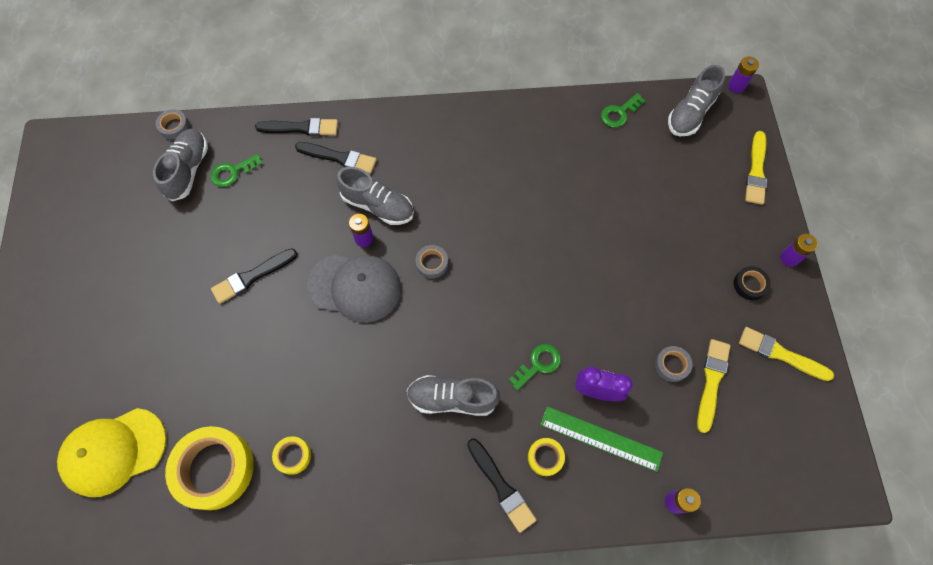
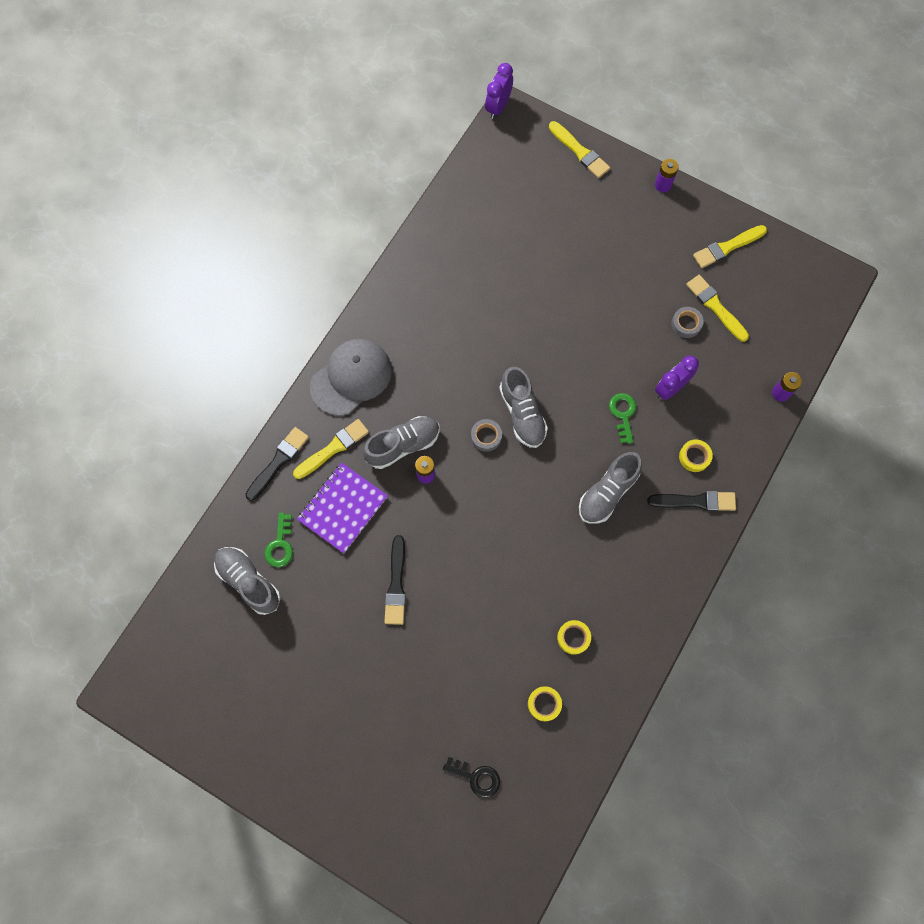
camera: 55 degrees left, 5 degrees up
(114, 451) = (476, 777): yellow cap -> black key
(174, 127) = (191, 570): grey tape -> none
(214, 469) = (544, 704): yellow tape -> yellow tape, size x0.46
(292, 196) = (343, 508): none -> purple notebook
(339, 158) = (333, 448): black brush -> yellow brush
(355, 287) = (464, 508): grey cap -> grey cap (351, 377)
(601, 438) = (706, 410): green ruler -> none
(619, 113) = (457, 207): green key -> none
(690, 113) = (496, 157): grey shoe -> grey shoe (522, 414)
(736, 86) = (498, 107): purple battery -> purple clock
(749, 285) = (664, 227): black tape -> none

